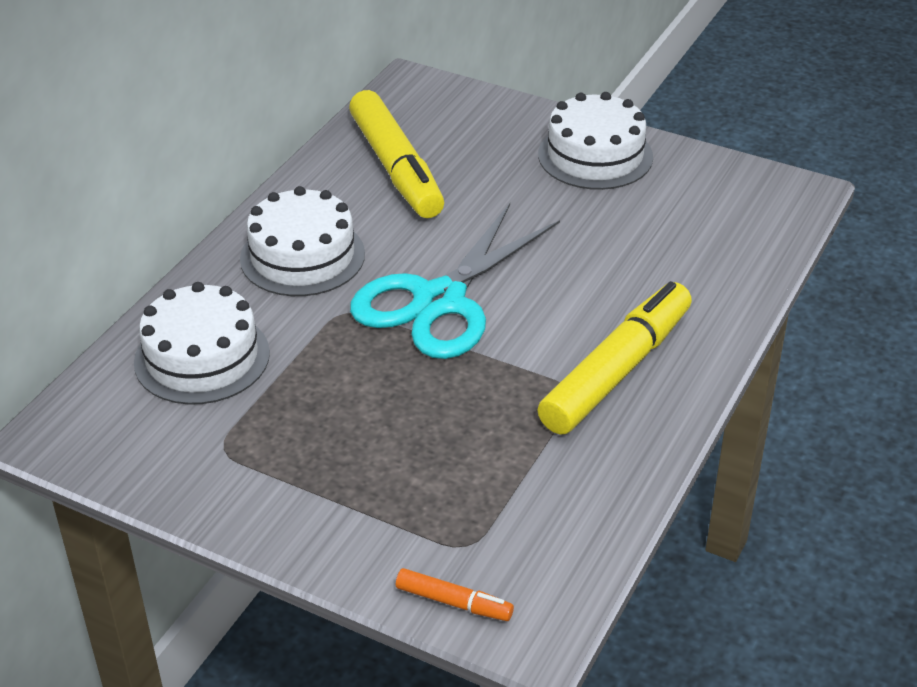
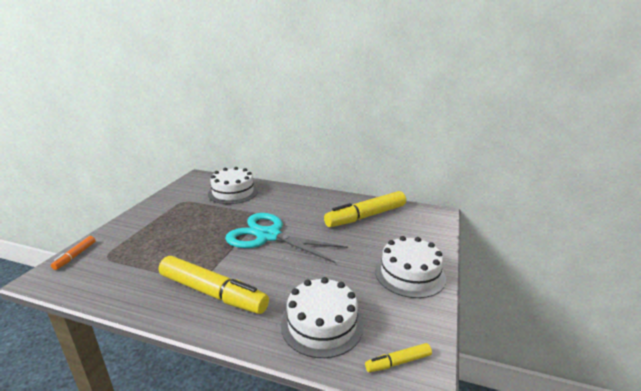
camera: 80 degrees right, 15 degrees down
(302, 256) = (295, 203): white cake -> white cake (322, 324)
(772, 202) = (398, 362): none -> yellow marker

